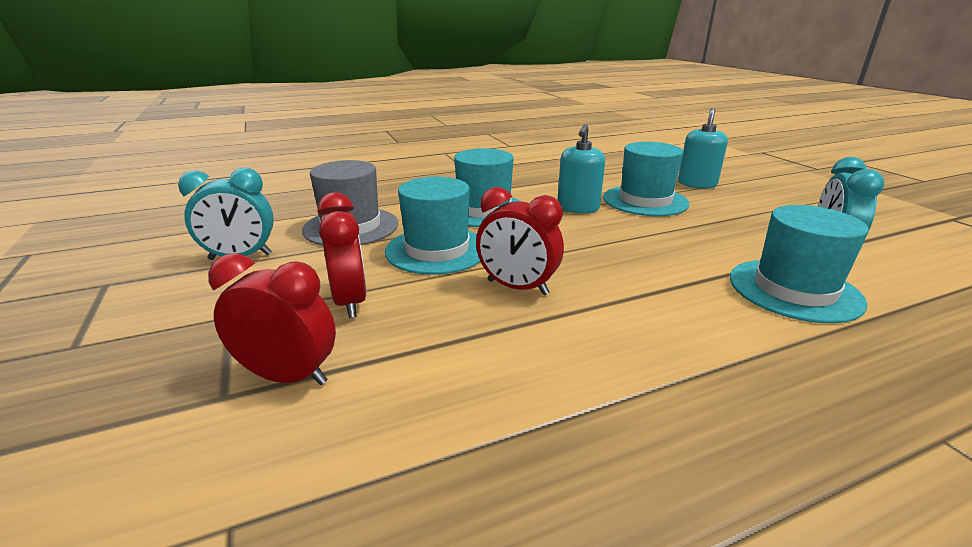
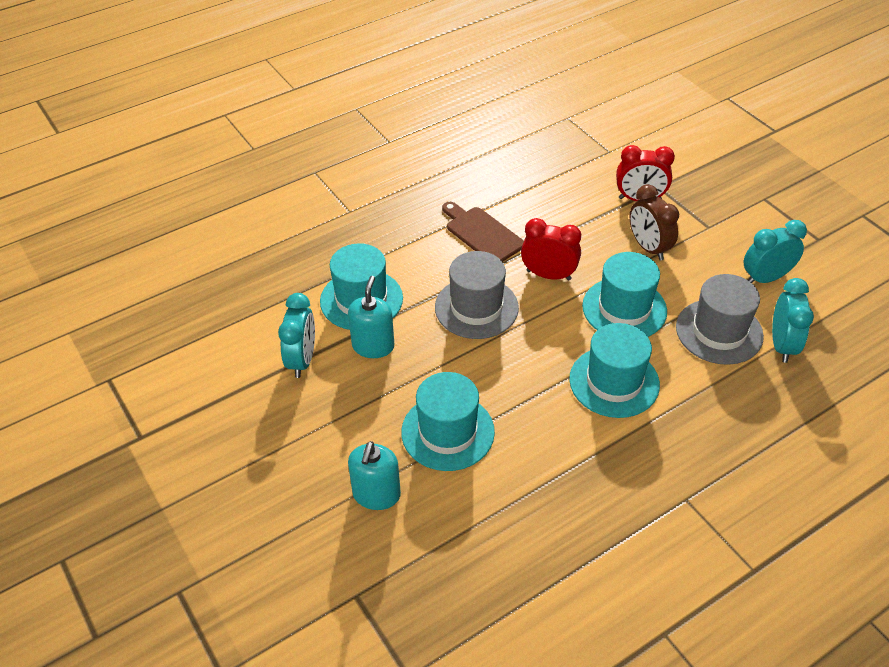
camera: 170 degrees right, 20 degrees up
(302, 215) = (782, 345): none -> turquoise clock
(350, 301) = (648, 248): red clock -> brown clock
(578, 208) = (520, 402): turquoise soap dispenser -> turquoise soap dispenser (373, 346)
(618, 353) = (482, 233): none -> brown cutting board
(623, 267) = (476, 307): none -> grey hat

